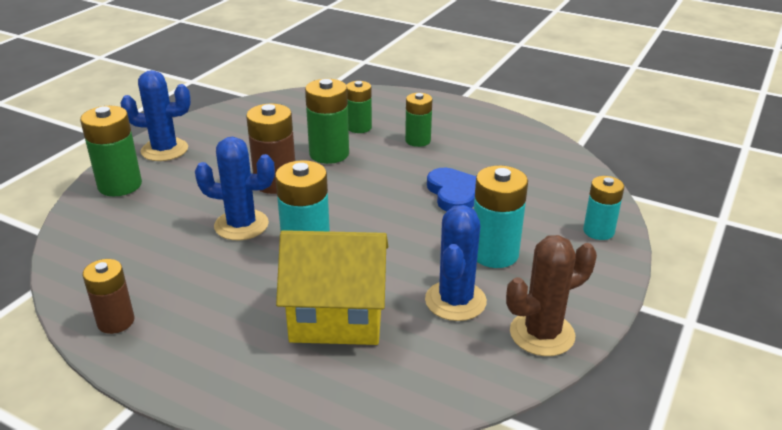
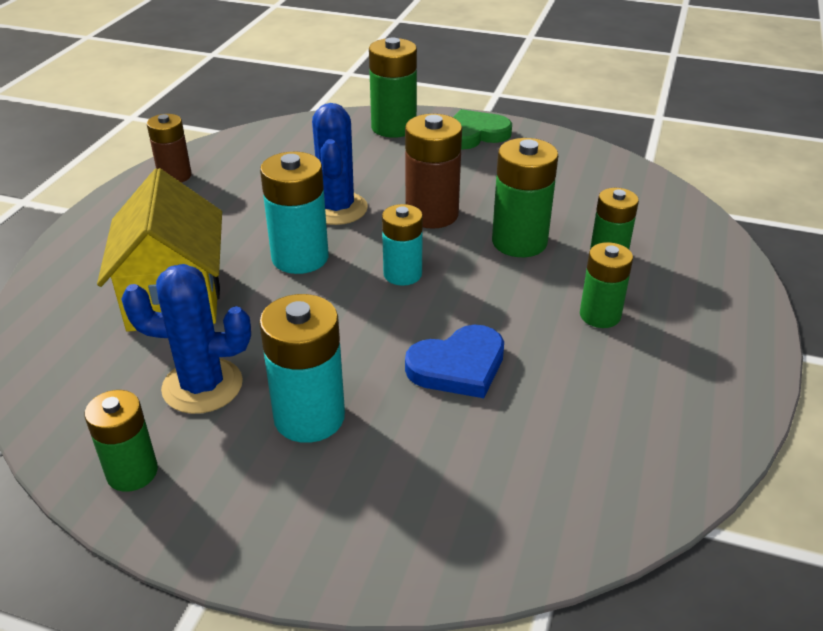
camera: 80 degrees right, 5 degrees up
(164, 150) = (474, 134): blue cactus -> green heart
(542, 334) = (132, 472): brown cactus -> green battery
(598, 231) = (392, 546): turquoise battery -> turquoise battery (402, 274)

